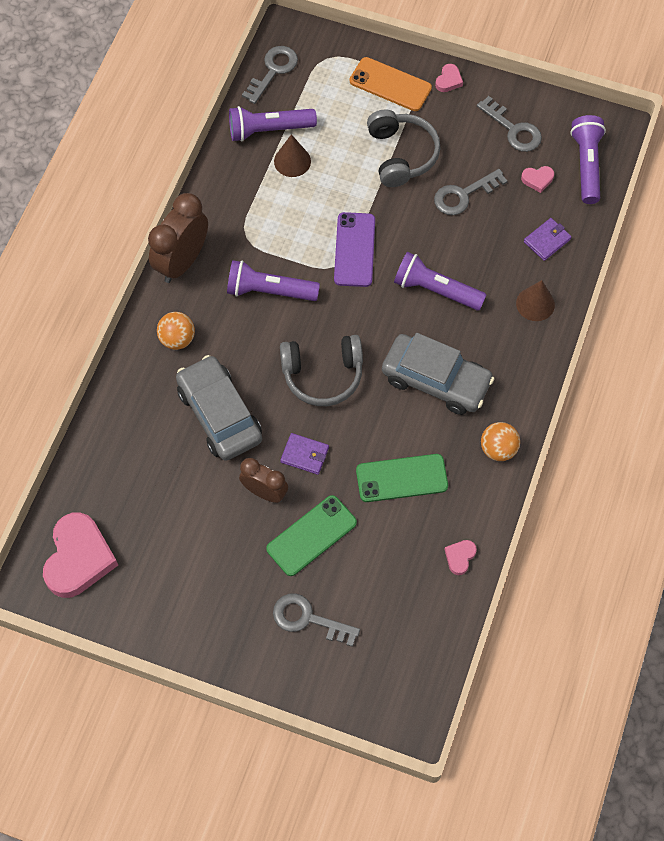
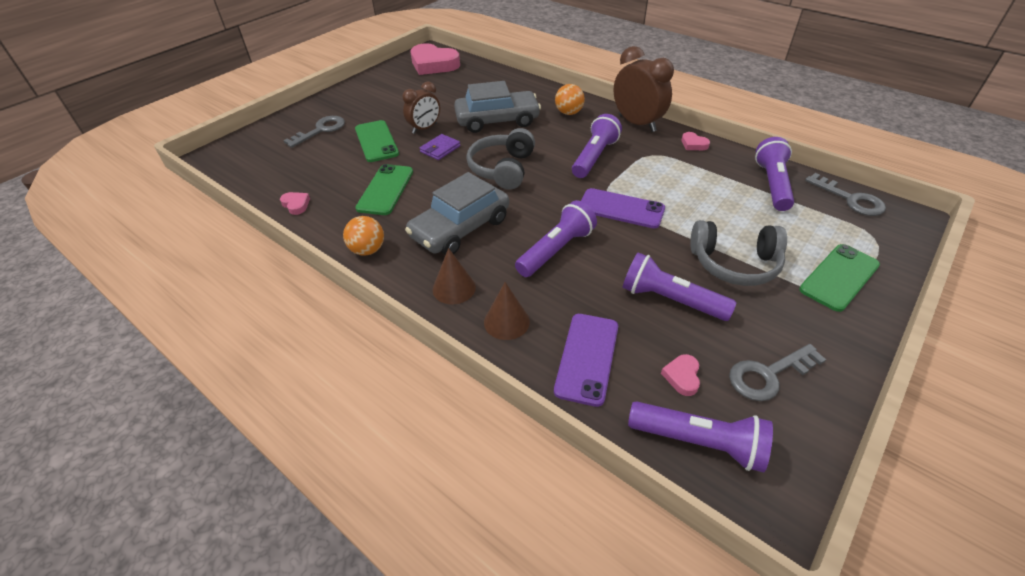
camera: 110 degrees right, 20 degrees down
(292, 161) = (733, 191): brown cone -> brown cone (454, 288)
(390, 84) = (839, 277): orange phone -> green phone
(448, 80) = (851, 330): pink heart -> pink heart (693, 144)
(463, 195) = (670, 300): grey key -> purple flashlight
(547, 240) = (587, 358): purple wallet -> purple phone

